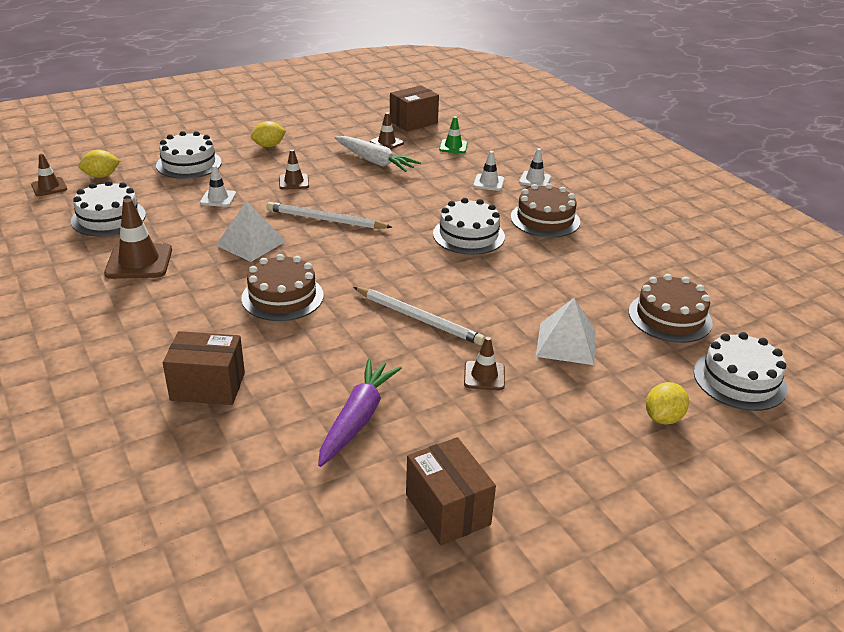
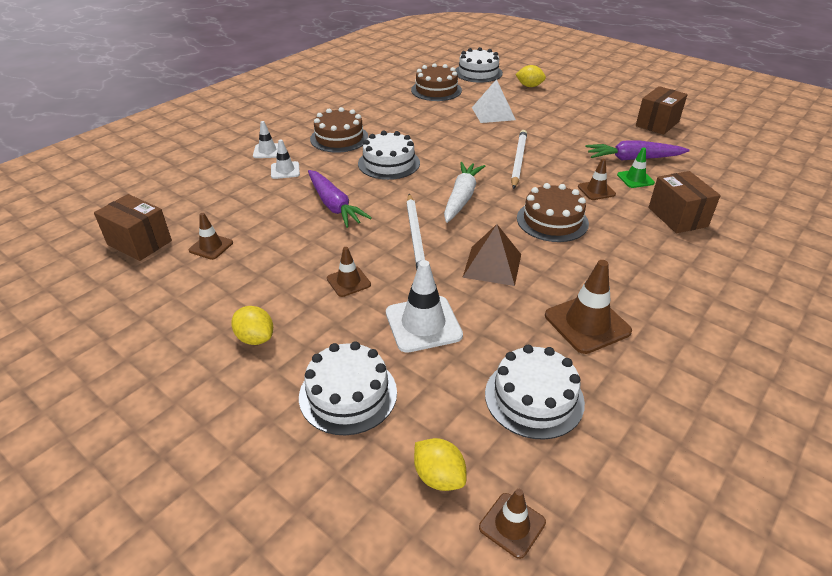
camera: 110 degrees left, 5 degrees up
(218, 198) = (423, 324): white traffic cone -> white traffic cone, size x1.71
(250, 243) = (492, 265): white pyramid -> brown pyramid
(375, 161) = (267, 241): white carrot -> white carrot (461, 198)
(406, 194) = (334, 205): none -> purple carrot
(453, 147) = (207, 203): green traffic cone -> green traffic cone (635, 179)
(484, 376) = (551, 131): brown traffic cone -> brown traffic cone (596, 190)

